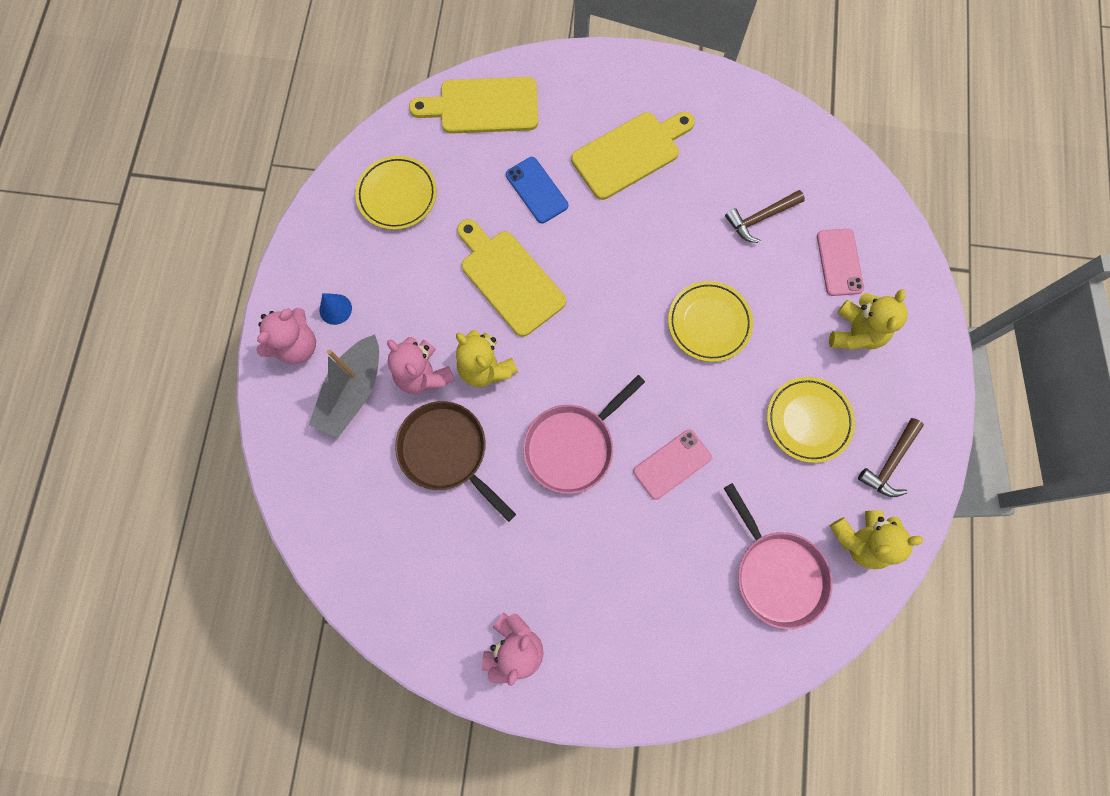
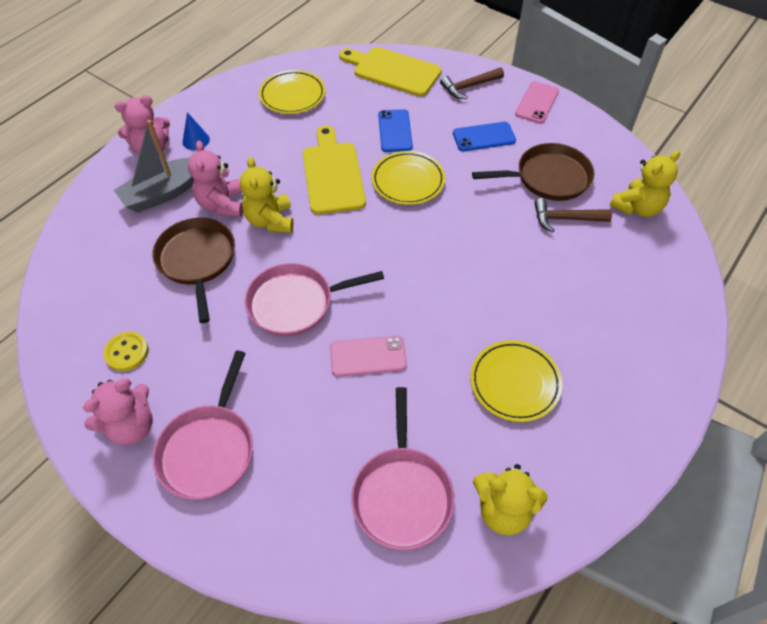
camera: 30 degrees right, 20 degrees down
(454, 583) = (127, 352): none -> yellow button
(596, 629) = (209, 449): none -> pink pan
(630, 153) = (484, 137): yellow cutting board -> blue phone
(709, 323) = (472, 270): yellow plate -> yellow plate (408, 181)
(719, 175) = (548, 177): none -> brown pan
(839, 262) = (619, 278): pink phone -> pink phone (537, 102)
(855, 333) = (602, 336): yellow teddy bear -> yellow teddy bear (637, 207)
(890, 462) = (575, 457): brown hammer -> brown hammer (469, 87)

